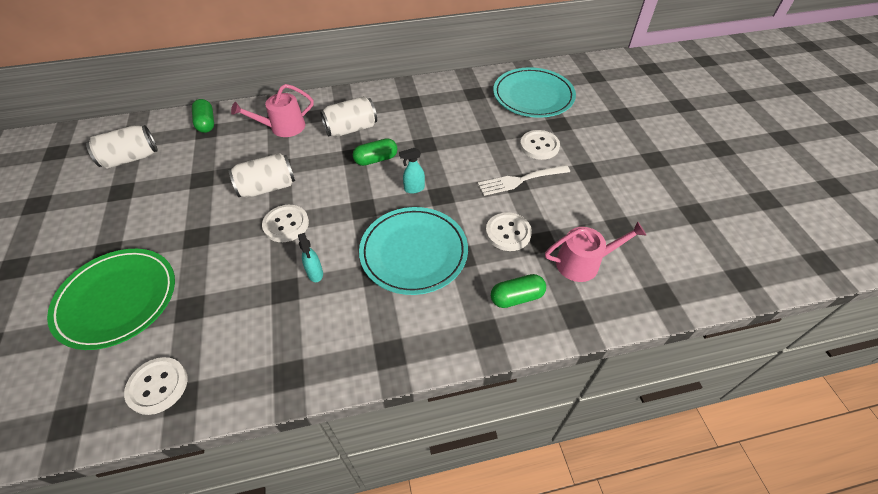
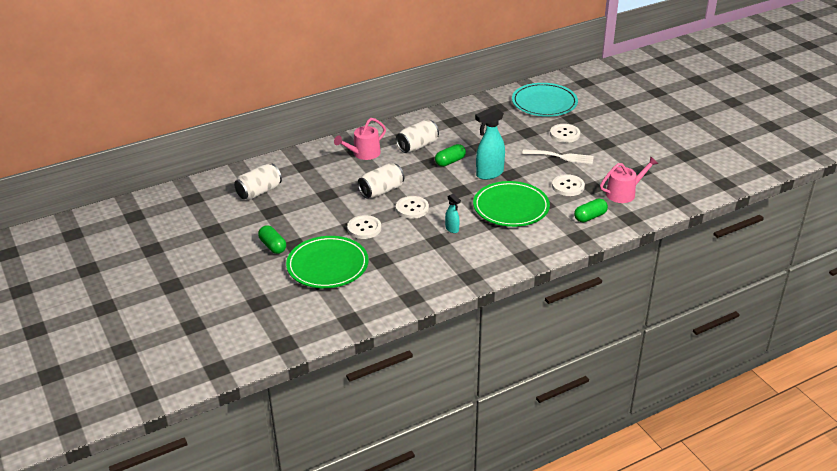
camera: 15 degrees left, 15 degrees down
(158, 386) = (393, 296): white button -> white button (364, 228)
(206, 123) = (299, 161): green capsule -> green capsule (273, 246)
(414, 189) = (489, 174): turquoise spray bottle -> turquoise spray bottle, size x1.94
(414, 252) = (511, 207): turquoise plate -> green plate
(520, 180) = (561, 157): white fork -> white fork turned 135 degrees counterclockwise

